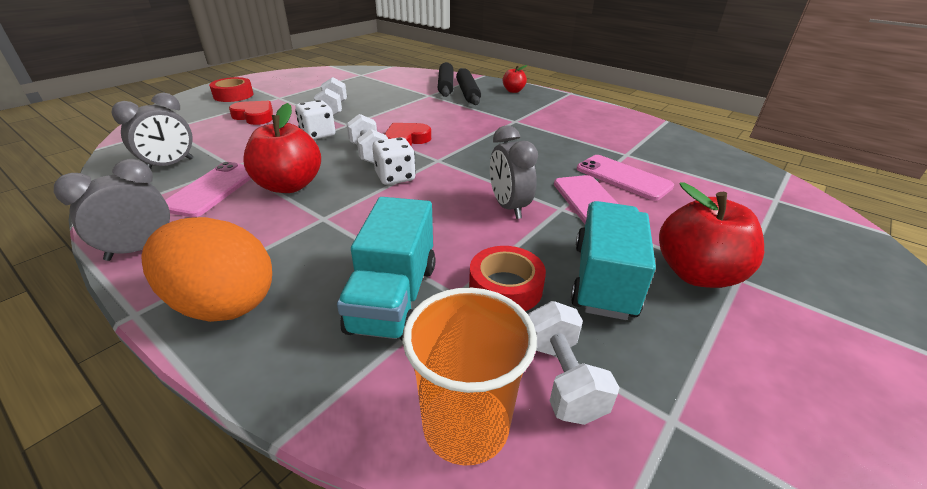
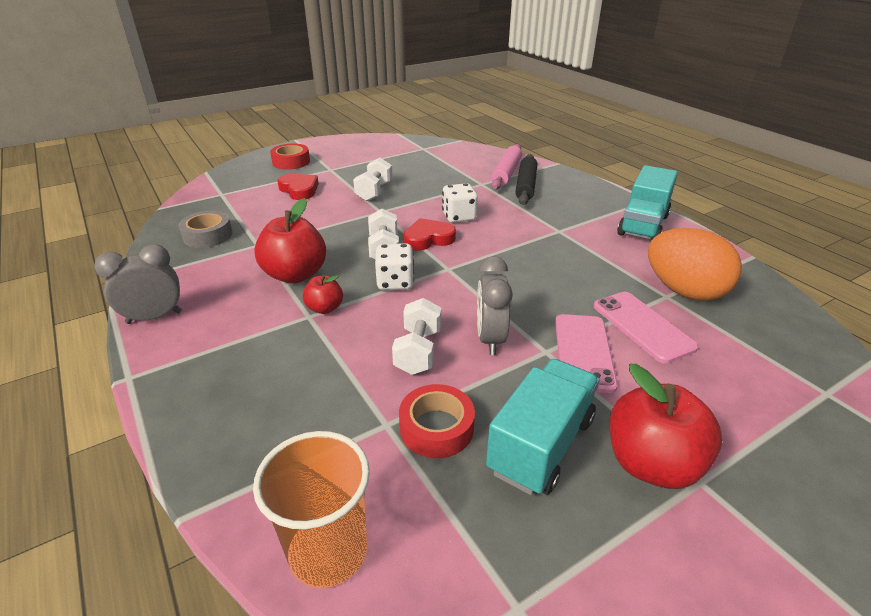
camera: 20 degrees right, 0 degrees up
(170, 165) = (208, 235): grey clock -> grey tape
(213, 189) = (231, 267): pink phone -> none
(223, 303) = (193, 384): orange egg -> orange egg (684, 291)
(318, 134) = (347, 219): white dice -> white dice (459, 217)
(394, 297) = (330, 413): turquoise truck -> turquoise truck (643, 225)
(446, 85) = (506, 173): black rolling pin -> pink rolling pin
(513, 91) = (580, 189): red apple -> red apple (325, 308)
(562, 378) = (436, 535): white dumbbell -> white dumbbell (418, 351)

